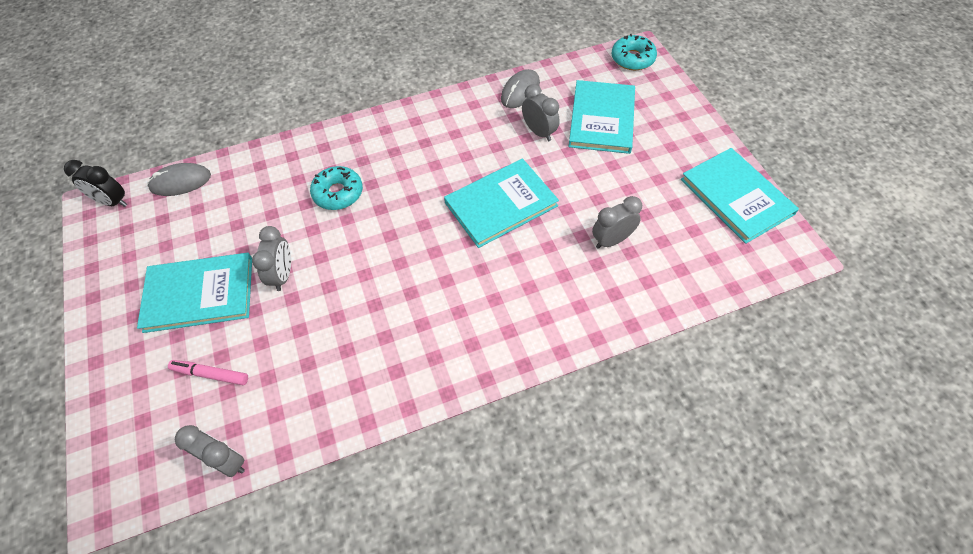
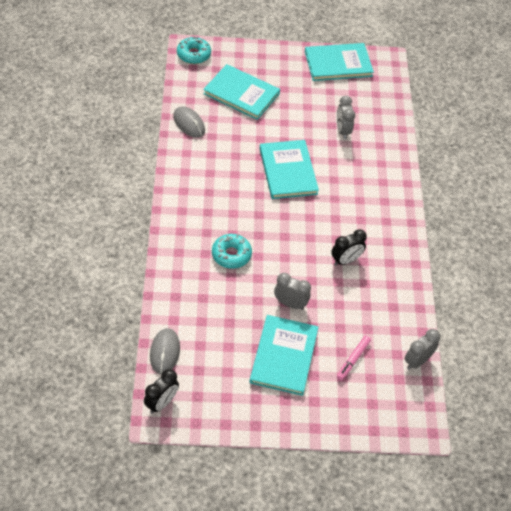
camera: 75 degrees left, 5 degrees down
(377, 315) = (345, 260): none -> black clock
(539, 132) = (235, 129): grey clock -> none

